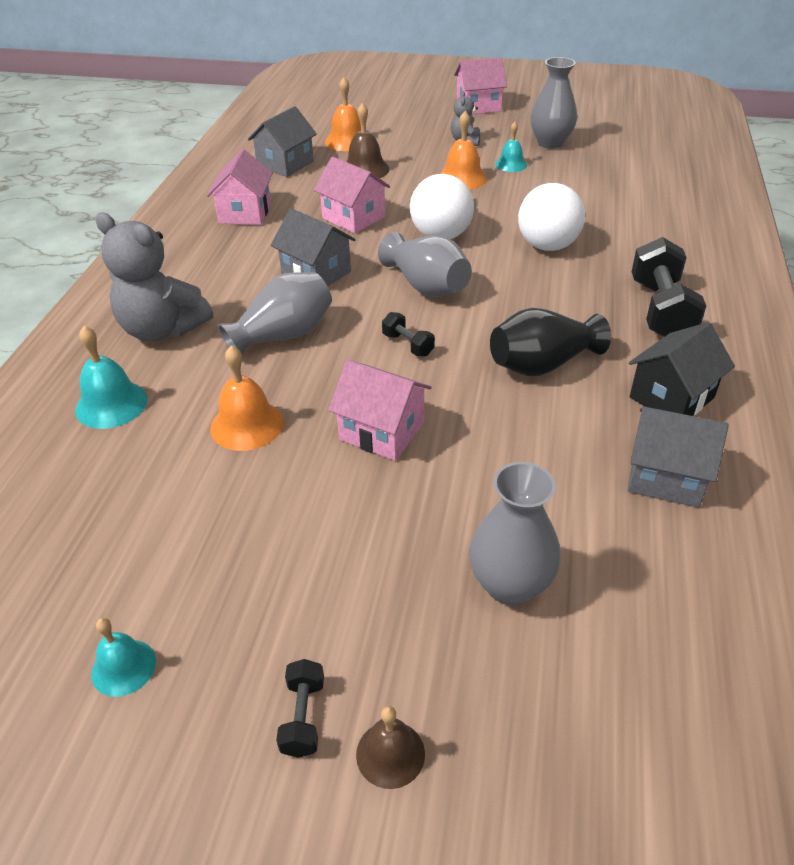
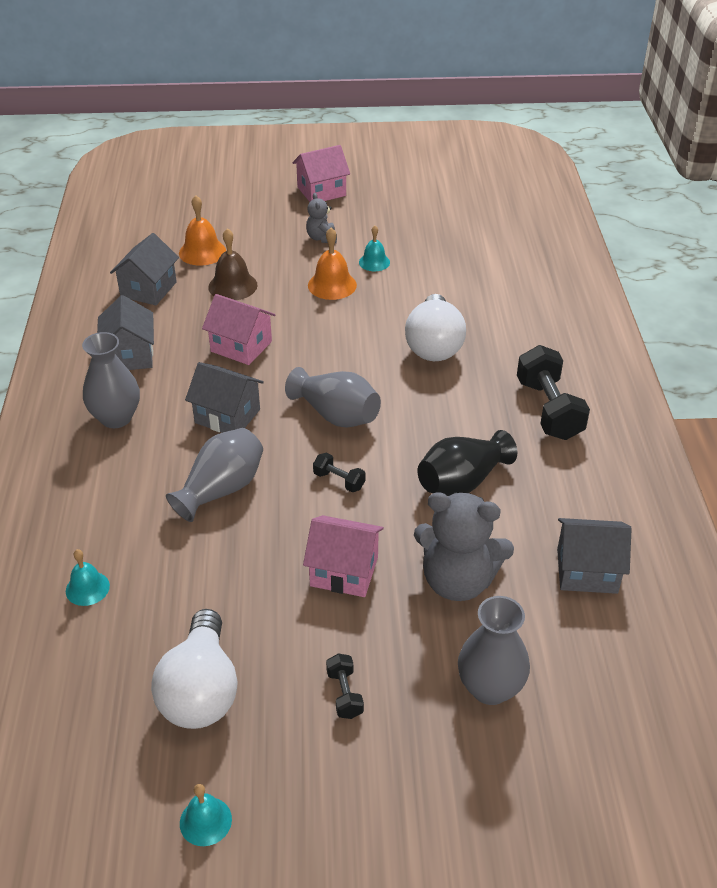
camera: 15 degrees left, 0 degrees up
(111, 404) = (87, 588): turquoise bell -> turquoise bell, size x0.66
(162, 329) = (102, 501): grey teddy bear -> grey teddy bear (458, 581)
(245, 213) = (130, 355): pink house -> grey house
(247, 425) = (222, 586): orange bell -> none
(303, 717) = (364, 827): black dumbbell -> black dumbbell (344, 694)
(390, 754) = (439, 839): brown bell -> none
(444, 228) = (332, 347): white light bulb -> white light bulb (201, 691)
(550, 143) = (405, 231): grey vase -> grey vase (116, 418)
(671, 397) = (576, 496): black house -> none

